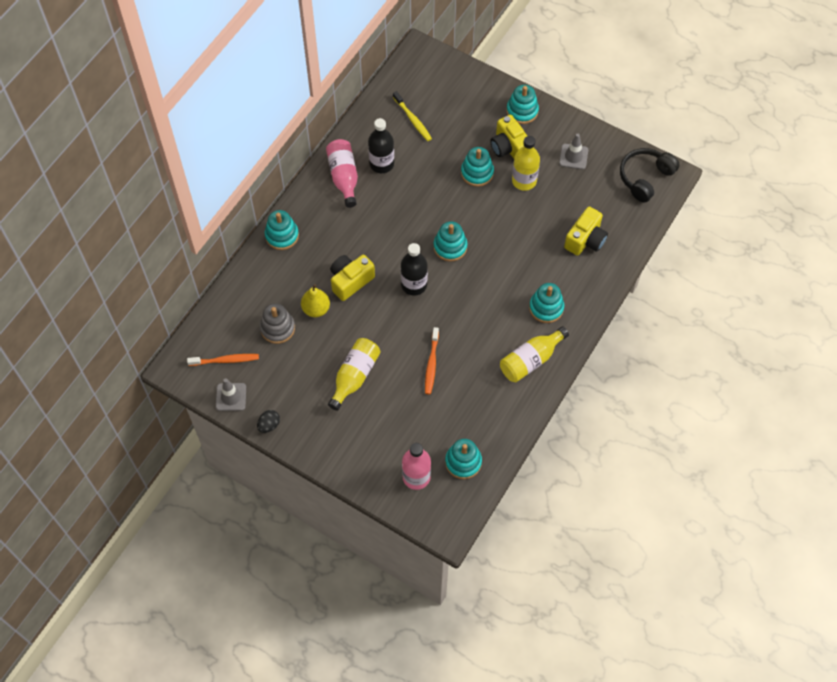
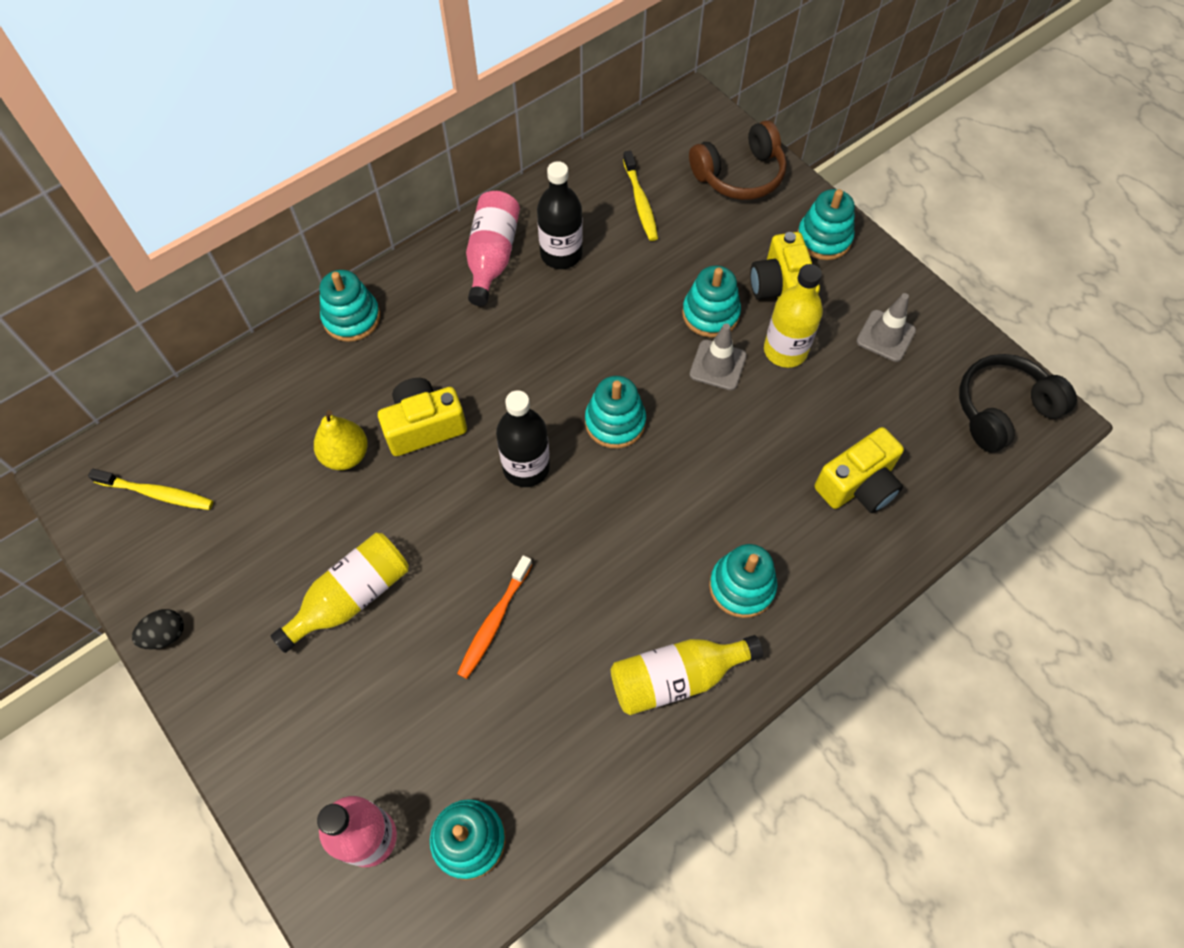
camera: 20 degrees right, 0 degrees up
(225, 360) = (157, 493): orange toothbrush -> yellow toothbrush
(231, 397) = (131, 561): grey traffic cone -> grey traffic cone (718, 365)
(277, 328) = (268, 467): grey stacking toy -> none
(462, 87) = (739, 175): none -> brown headphones

